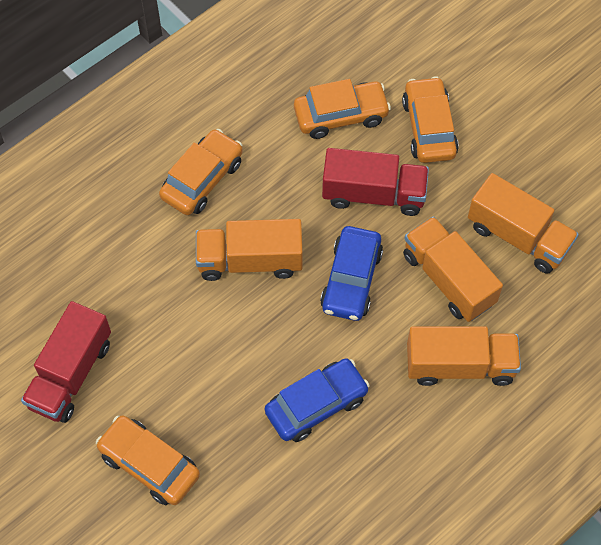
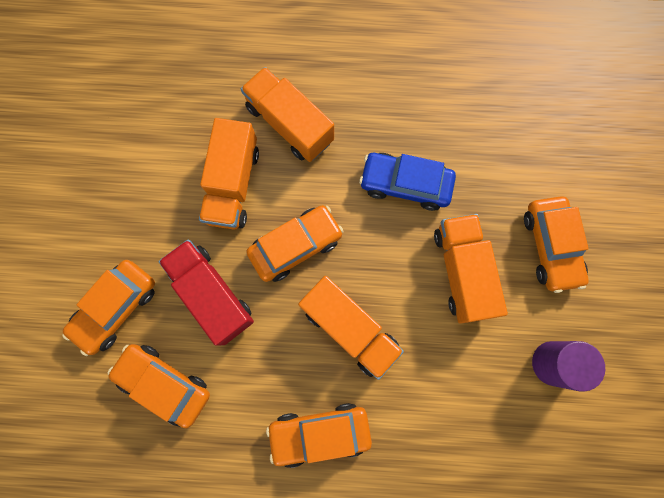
camera: 135 degrees left, 15 degrees up
(70, 374) = (553, 363): red truck -> purple cylinder
(351, 280) = (296, 246): blue car -> orange car
(518, 236) = (155, 168): orange truck -> orange truck (462, 272)

